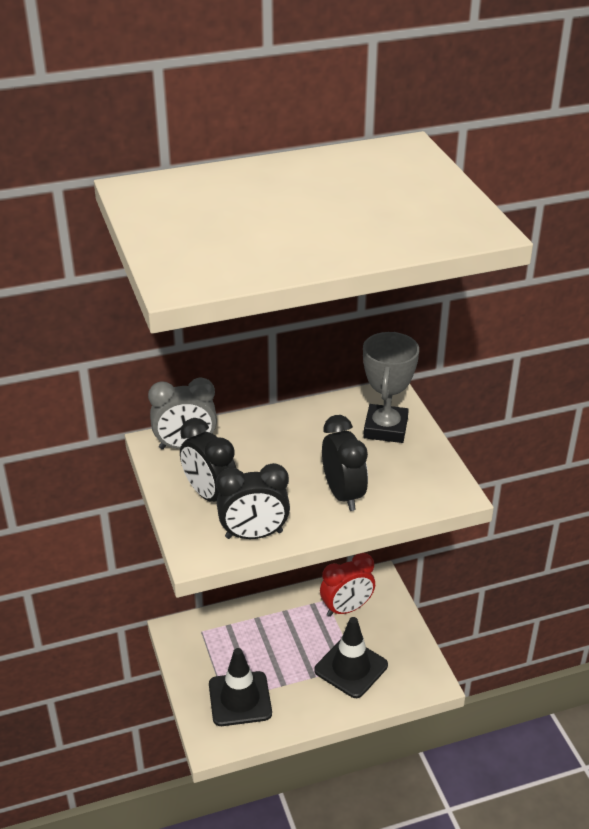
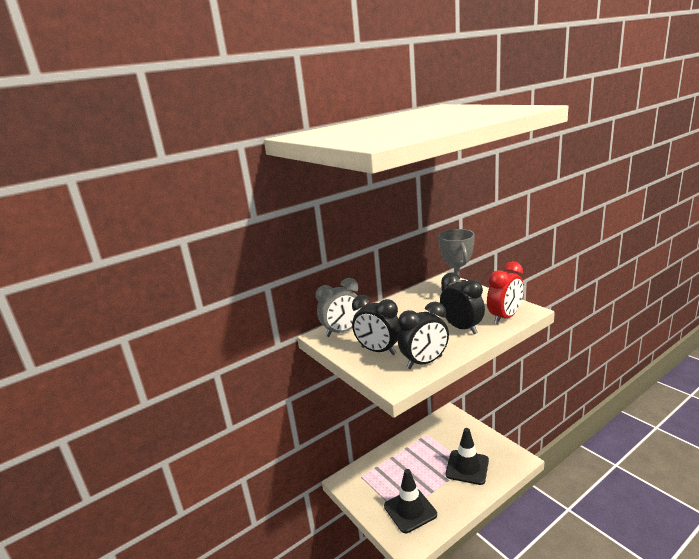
camera: 15 degrees left, 15 degrees down
(346, 609) = (442, 435): red clock -> red clock (505, 317)

